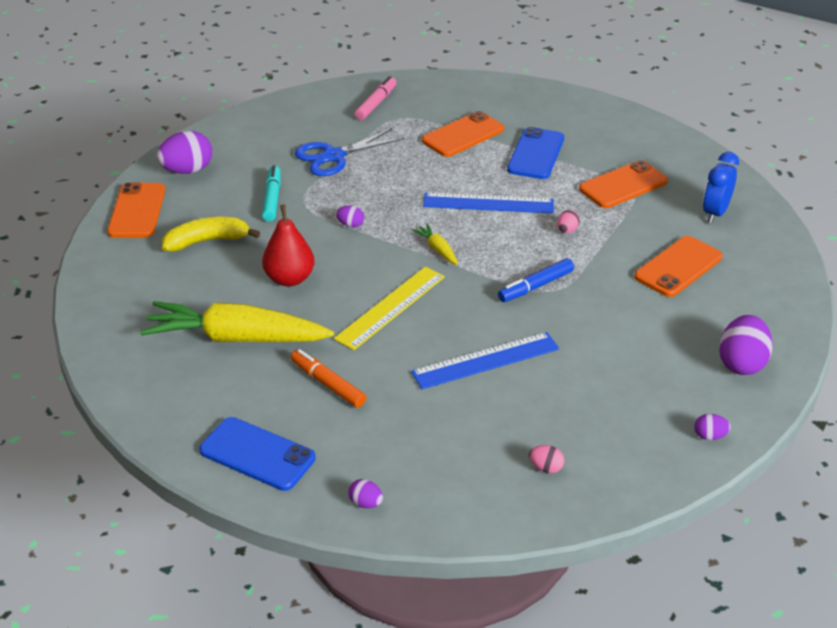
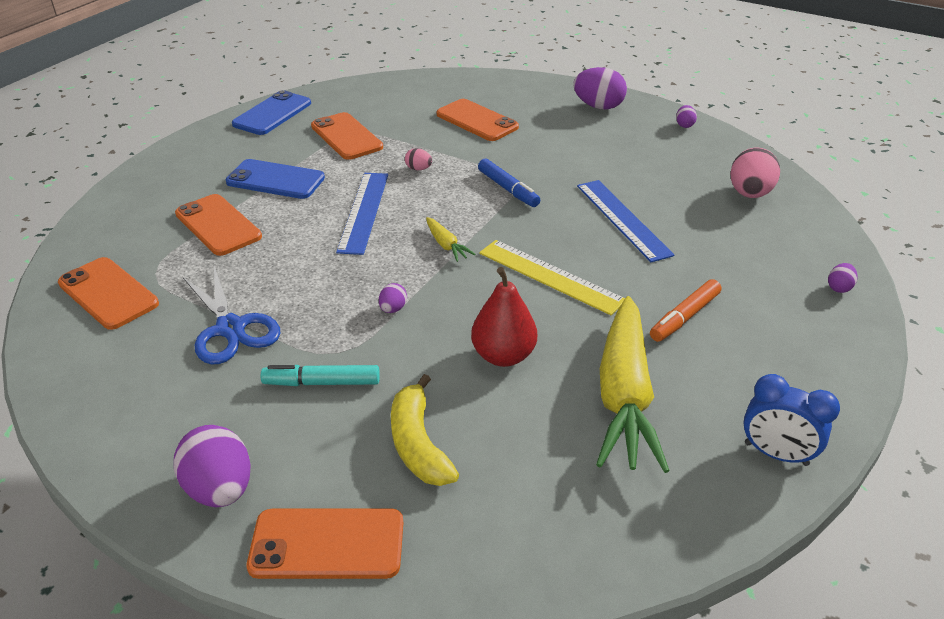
camera: 90 degrees left, 0 degrees up
(257, 454) = (810, 363): blue phone -> blue phone (272, 114)
(376, 104) = (108, 293): pink marker -> orange phone
(437, 249) = (446, 245): yellow carrot -> yellow carrot turned 90 degrees counterclockwise
(546, 468) = (749, 194): pink egg -> pink egg, size x2.06
(715, 213) = (399, 99): blue clock -> blue clock (776, 454)

